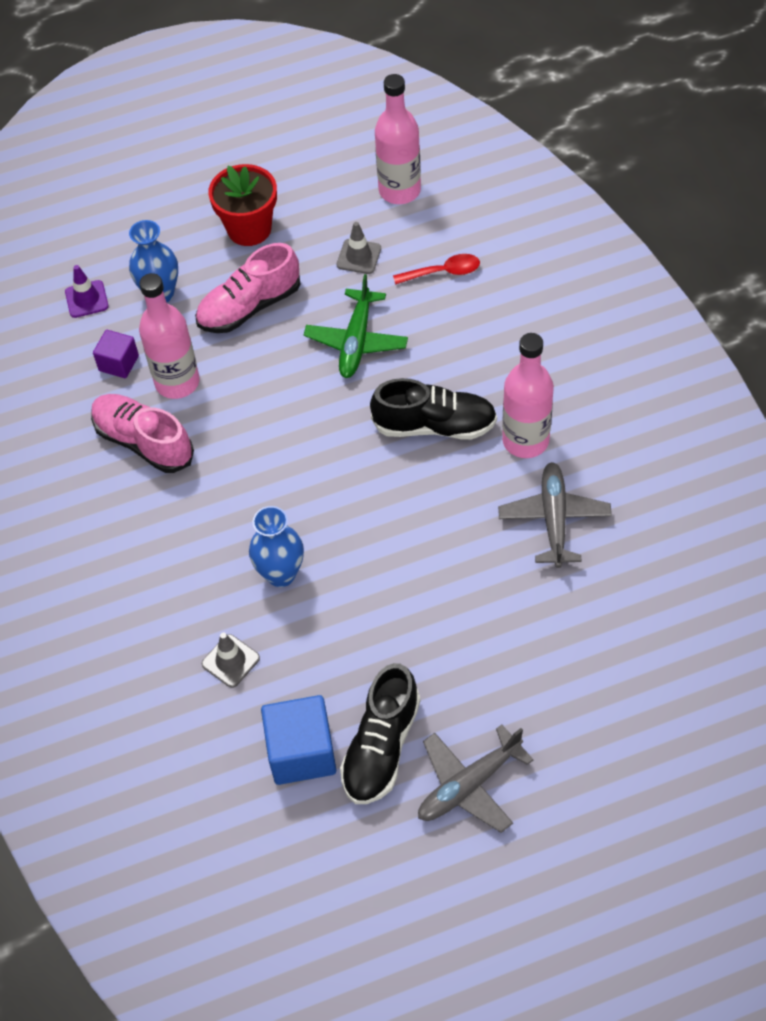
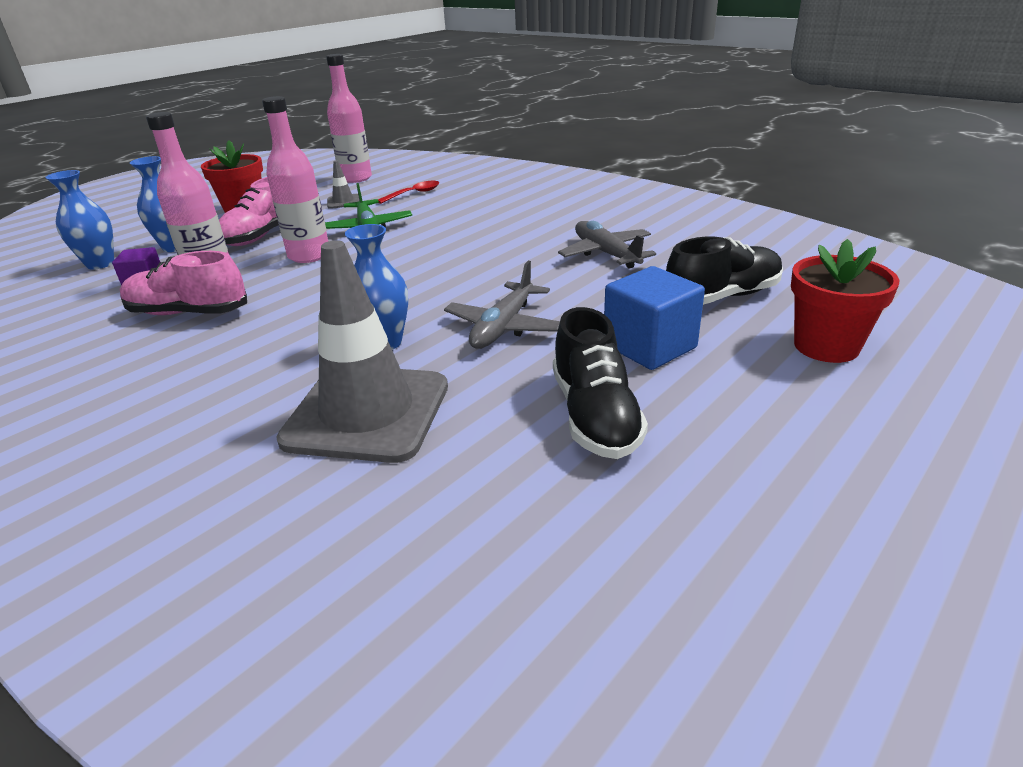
camera: 30 degrees left, 25 degrees down
(86, 299) = (100, 264): purple traffic cone -> blue vase
(230, 661) = (367, 413): grey traffic cone -> grey traffic cone, size x2.43
(301, 752) = (507, 452): blue cube -> blue cube (649, 346)
(434, 425) = (465, 243): black shoe -> black shoe (722, 297)
(468, 785) = (716, 409): grey plane -> grey plane (503, 327)
(525, 440) = (544, 231): pink bottle -> pink bottle (309, 255)
(617, 761) = (826, 346): none -> red flower pot

